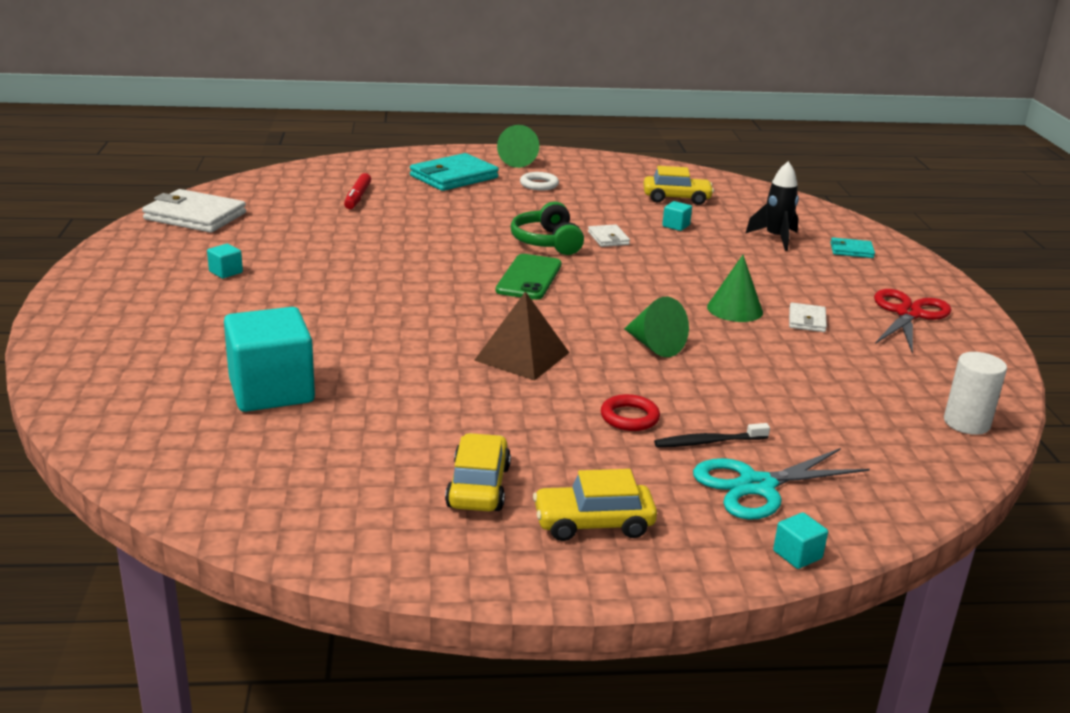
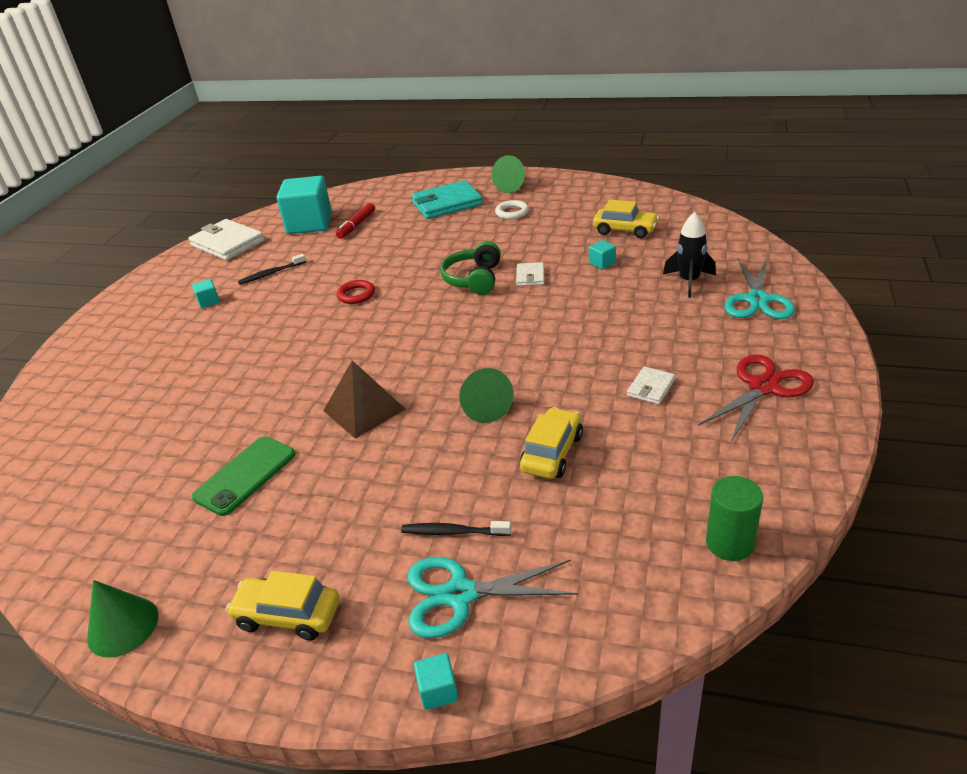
camera: 25 degrees right, 10 degrees up
(271, 391) = (154, 429): turquoise cube -> turquoise cube (309, 224)
(286, 243) = (271, 273): none -> black toothbrush
(478, 486) = (228, 555): yellow car -> yellow car (552, 453)
(529, 278) = (431, 319): green phone -> green phone (245, 475)
(629, 417) = (404, 492): red ring -> red ring (356, 295)
(735, 309) = (589, 368): green cone -> green cone (123, 626)
(851, 250) = (757, 300): turquoise wallet -> turquoise scissors
(966, 423) = (729, 543): white cylinder -> green cylinder

